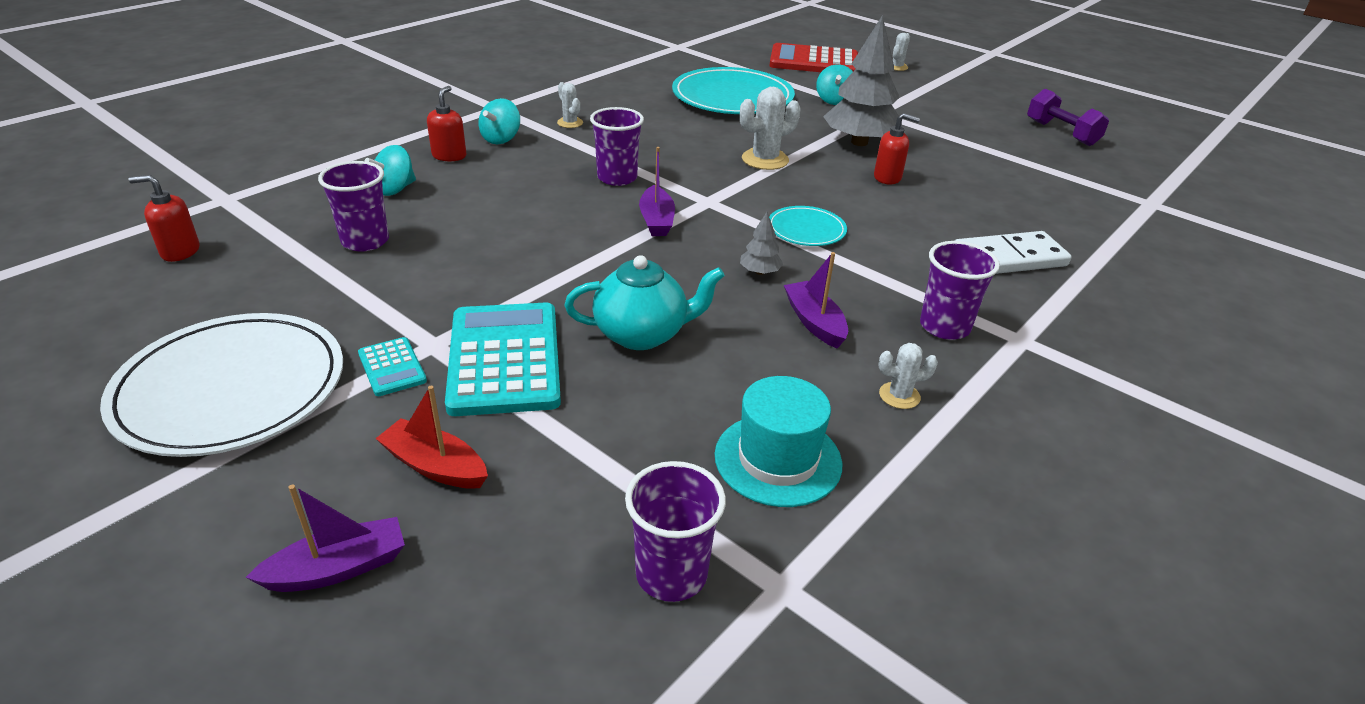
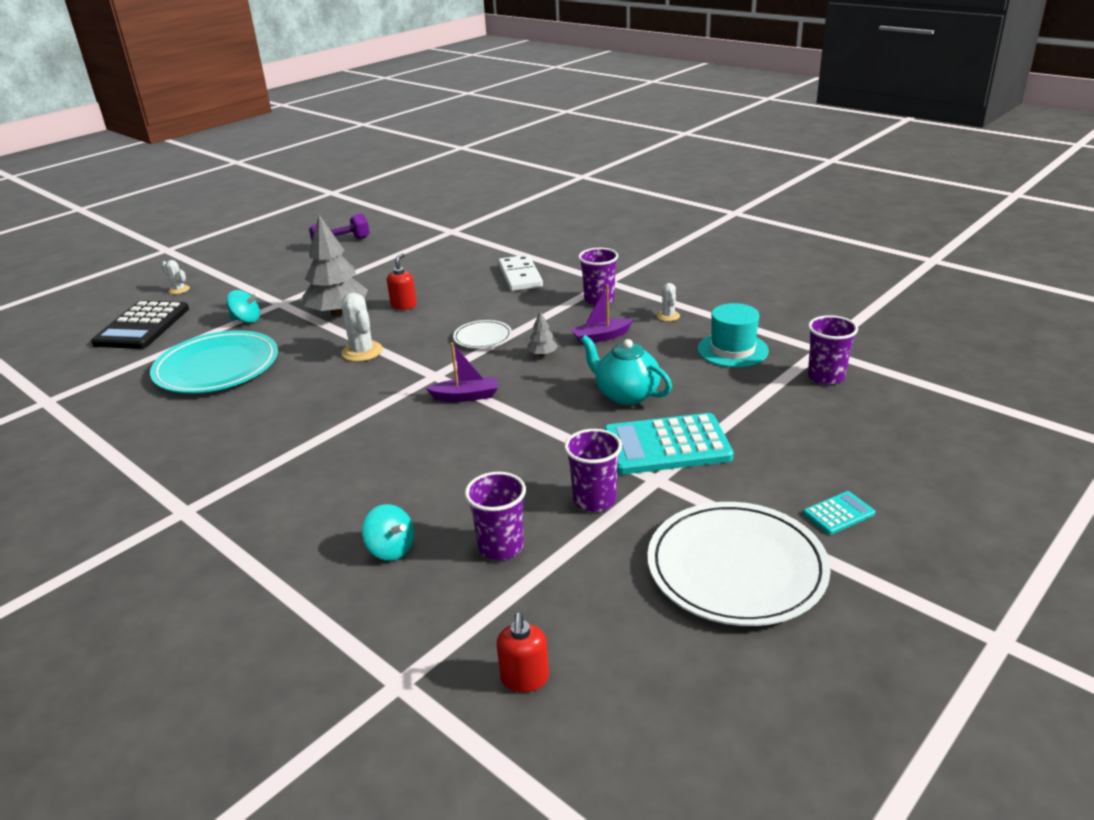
camera: 85 degrees left, 5 degrees down
(338, 568) = (874, 477): purple boat -> none
(392, 367) = (688, 493): turquoise calculator -> turquoise calculator (838, 513)
(435, 466) = (781, 457): red boat -> none
(449, 156) = (314, 525): red soap dispenser -> none
(501, 139) = (278, 496): turquoise spinning top -> none
(570, 123) = (248, 456): white cactus -> none
(617, 178) = (385, 419): purple cup -> purple cup (594, 500)
(642, 334) = (626, 395): turquoise teapot -> turquoise teapot turned 45 degrees counterclockwise
(806, 229) = (482, 337): turquoise plate -> white plate
(814, 61) = (142, 326): red calculator -> black calculator

